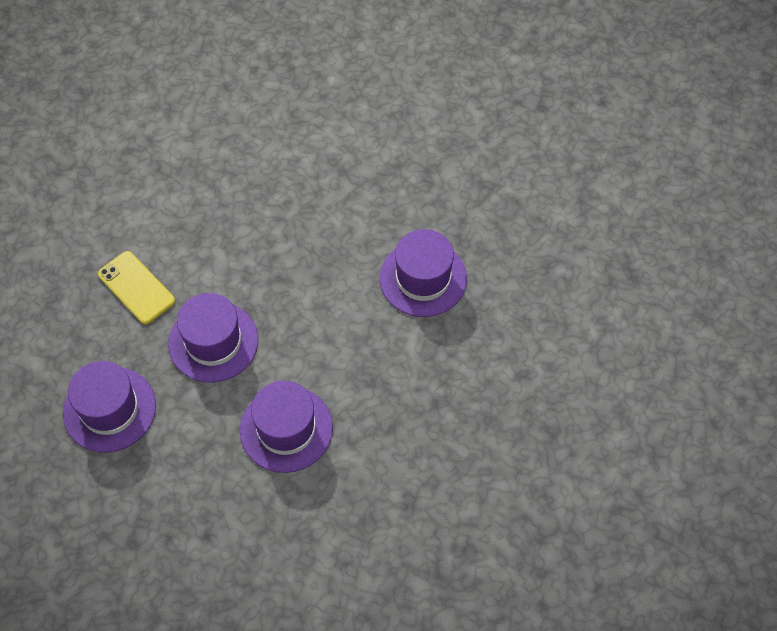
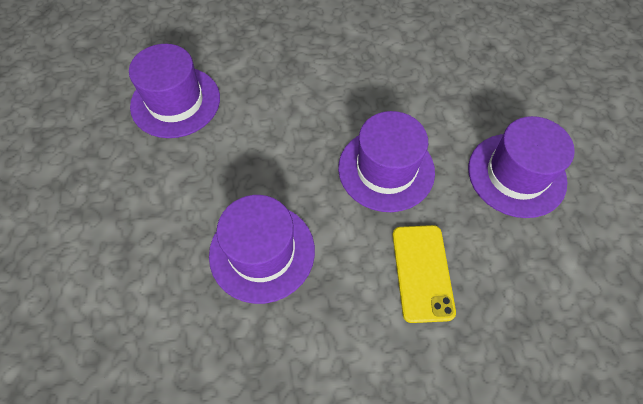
camera: 140 degrees left, 0 degrees up
(286, 429) = (380, 71): purple hat -> purple hat (262, 252)

